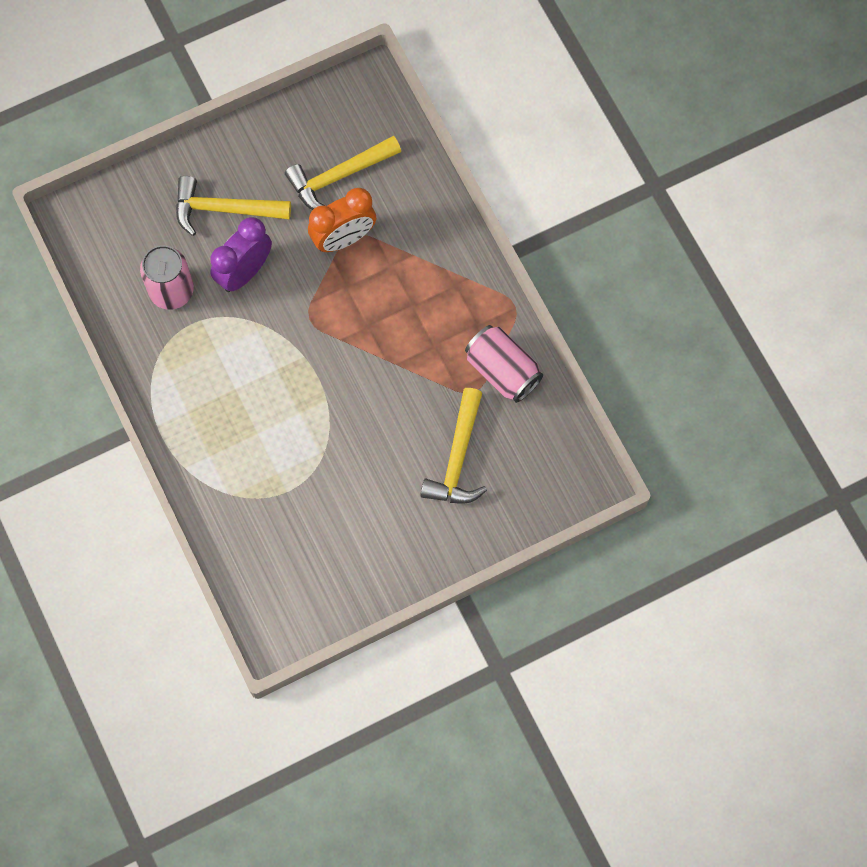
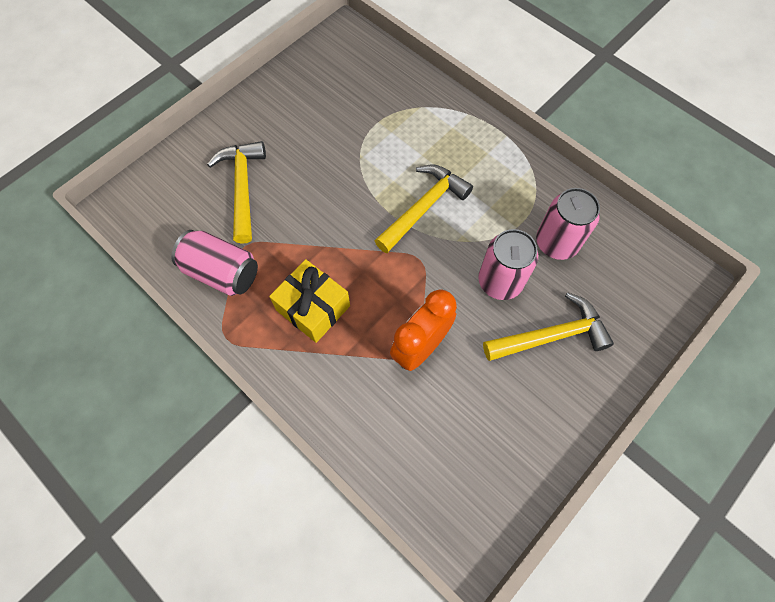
camera: 160 degrees right, 5 degrees down
(244, 272) = (500, 281): purple clock -> pink can
(339, 176) = (454, 413): yellow hammer -> yellow hammer (423, 208)
(427, 306) = (313, 308): none -> yellow gift

